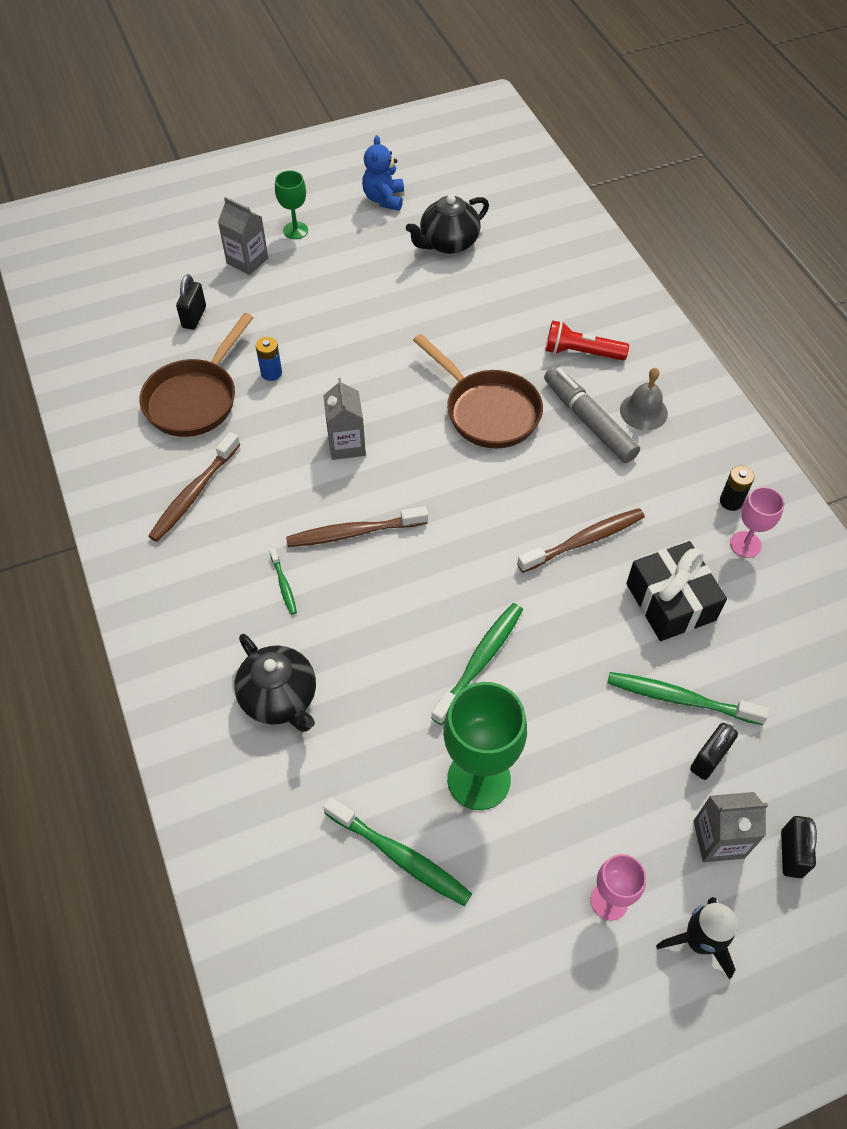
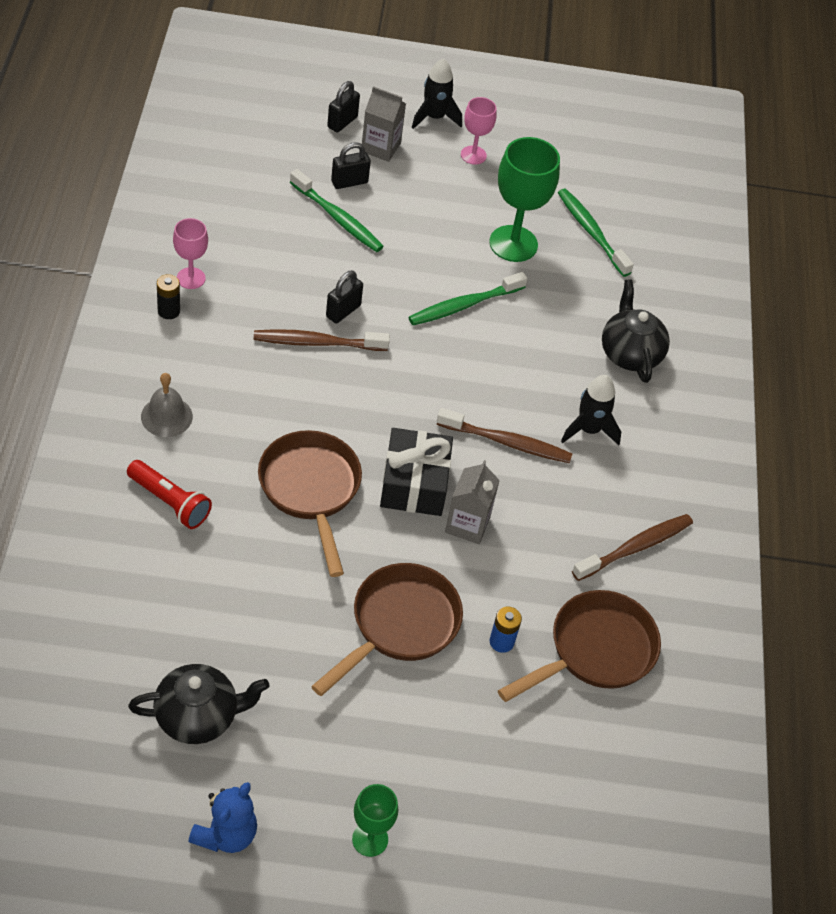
camera: 160 degrees left, 5 degrees down
(194, 317) = (555, 762): black padlock -> black padlock (343, 311)
(247, 261) = (455, 819): grey carton -> none
(284, 585) = (589, 430): green toothbrush -> black rocket
(354, 350) = (399, 625): none -> brown pan
(589, 421) = (224, 433): grey marker -> none
(670, 602) = (288, 272): black gift -> black gift (414, 484)

